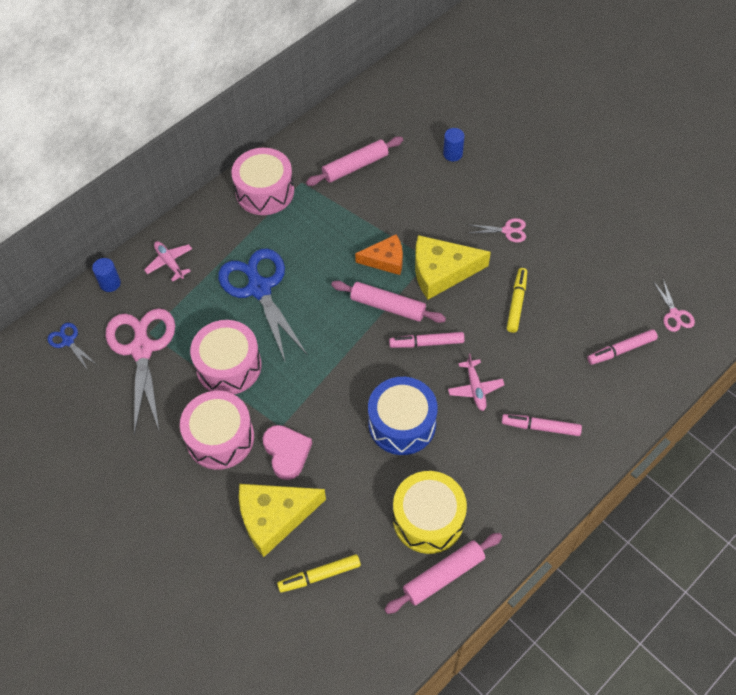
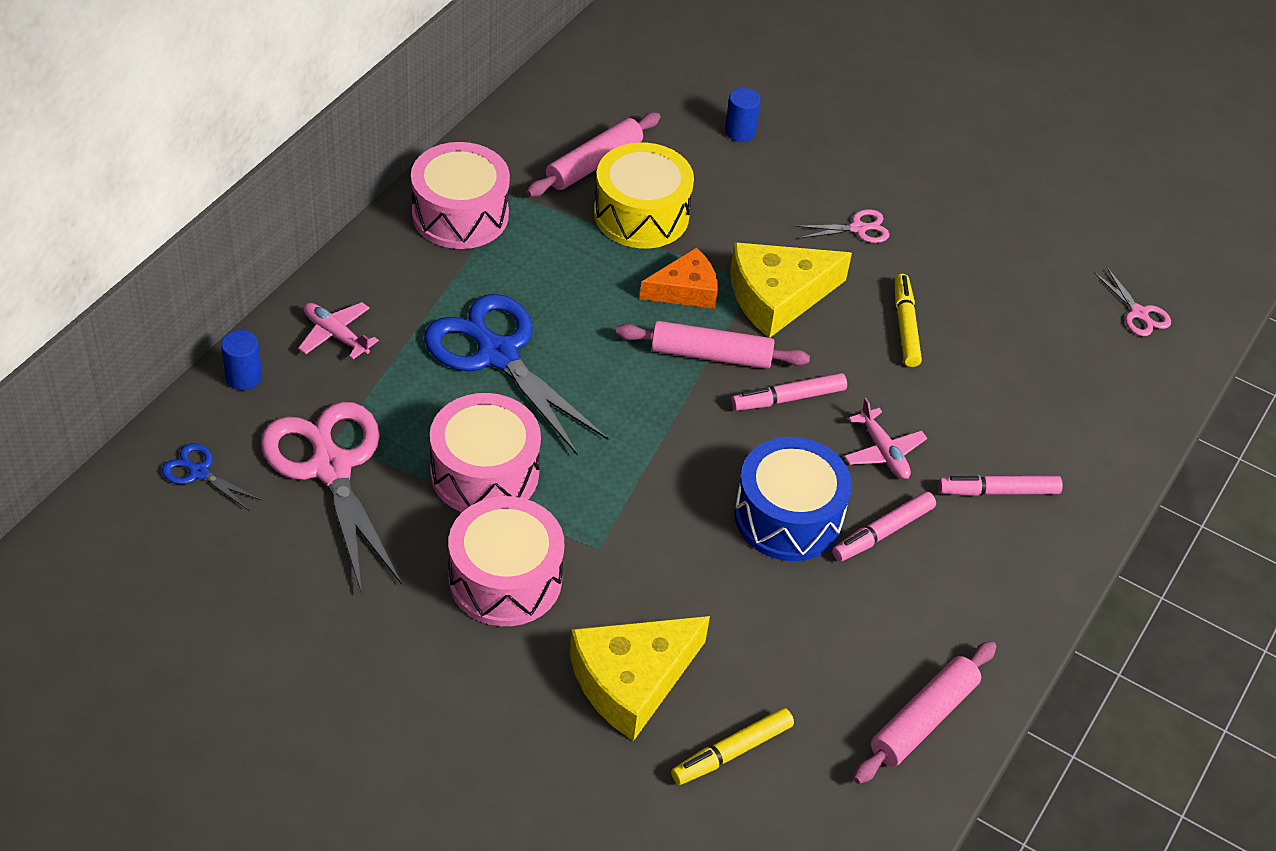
camera: 20 degrees left, 10 degrees down
(287, 453) = (621, 584): pink heart -> none
(428, 519) = (873, 644): yellow drum -> yellow drum (641, 214)
(621, 350) = (1079, 371): pink marker -> pink marker (882, 532)

